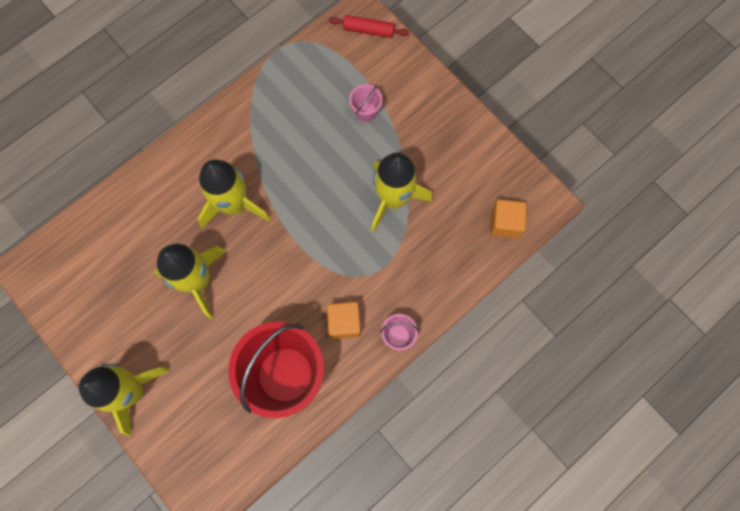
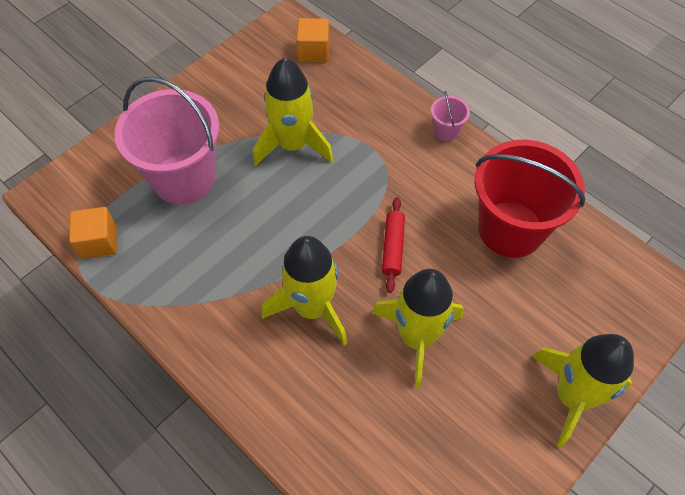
camera: 95 degrees left, 15 degrees down
(344, 323) = (441, 179): orange cube -> orange cube (99, 242)
(366, 112) = (184, 178): pink bucket -> pink bucket, size x2.41
(368, 30) = (71, 183): red rolling pin -> red rolling pin (393, 247)

